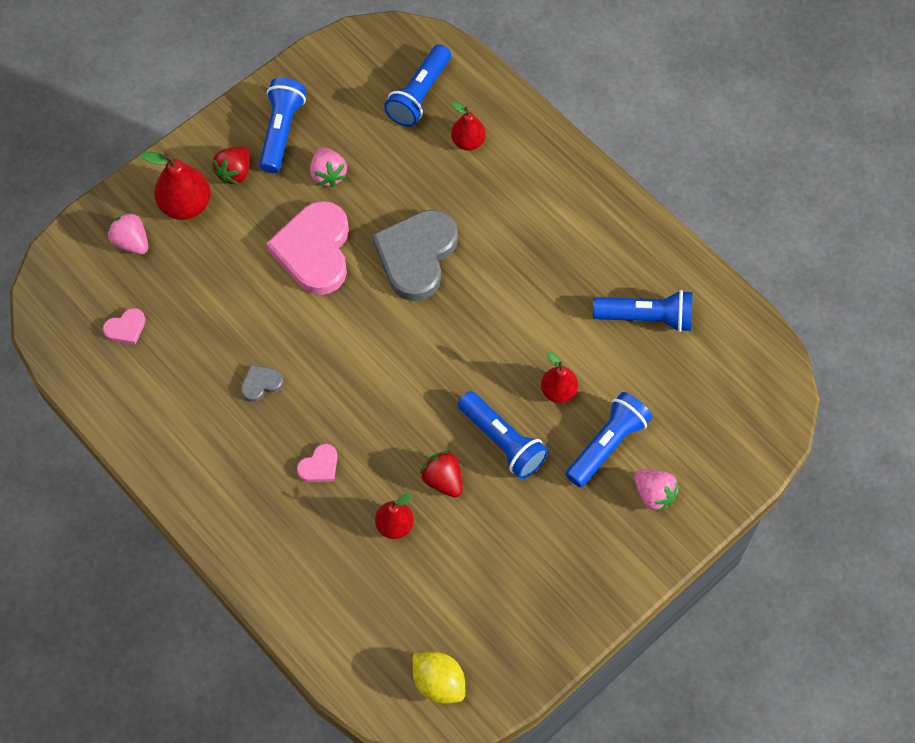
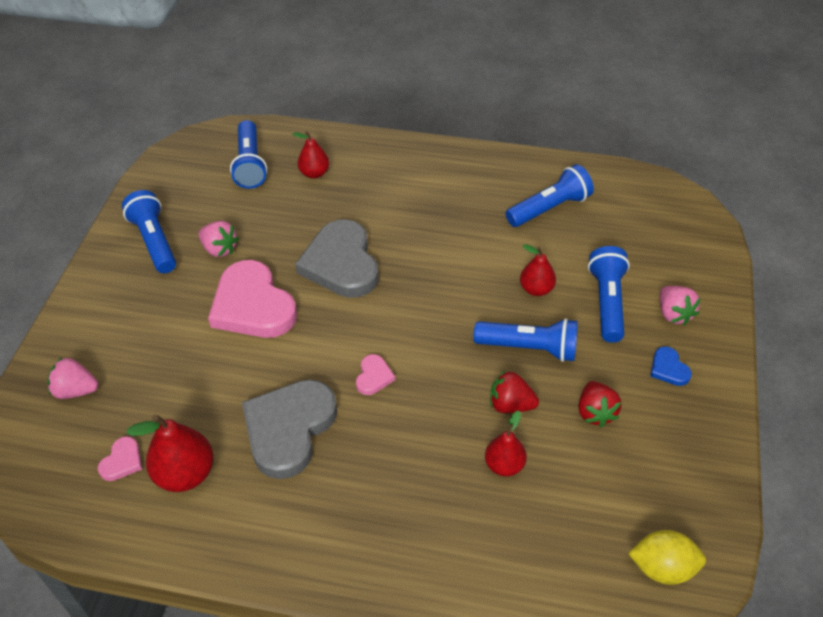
camera: 35 degrees left, 15 degrees down
(186, 205) = (108, 335): red pear -> red pear (185, 474)
(235, 173) = (135, 289): red strawberry -> red strawberry (595, 412)
(261, 384) = (289, 429): grey heart -> grey heart, size x2.31
(319, 466) = (398, 461): pink heart -> pink heart (373, 376)
(599, 538) = (668, 369): none -> blue heart
(654, 494) = (674, 314): pink strawberry -> pink strawberry turned 60 degrees clockwise

